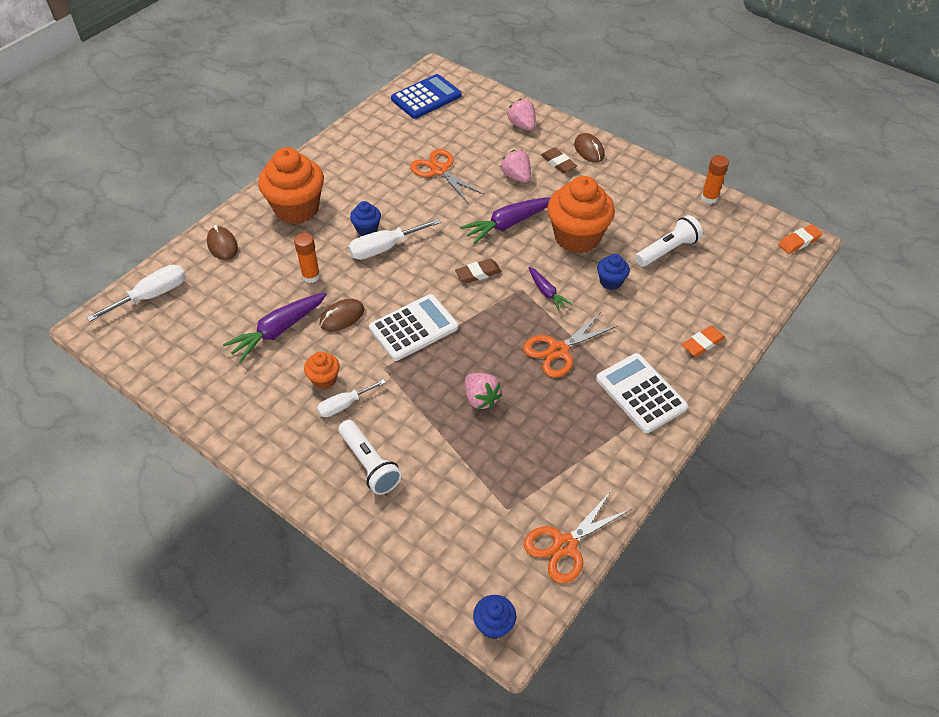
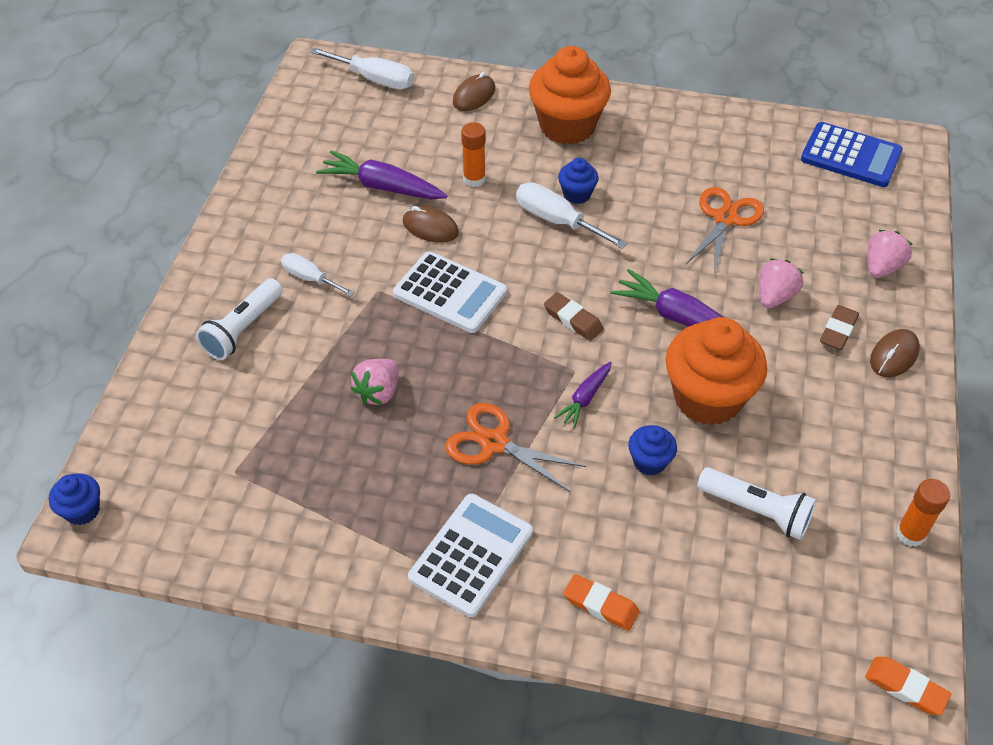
camera: 65 degrees right, 0 degrees up
(324, 379) = (336, 249): orange cupcake -> none
(565, 545) = (205, 544): orange scissors -> none

